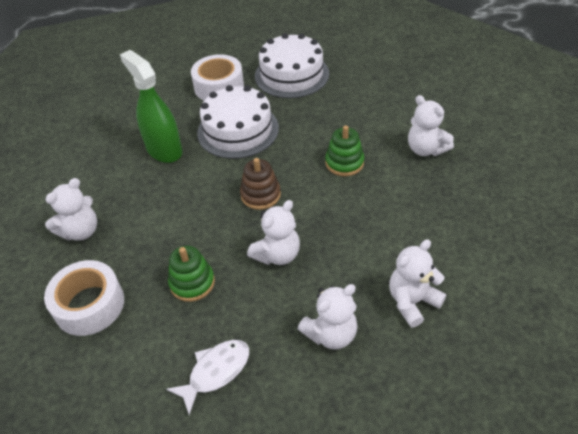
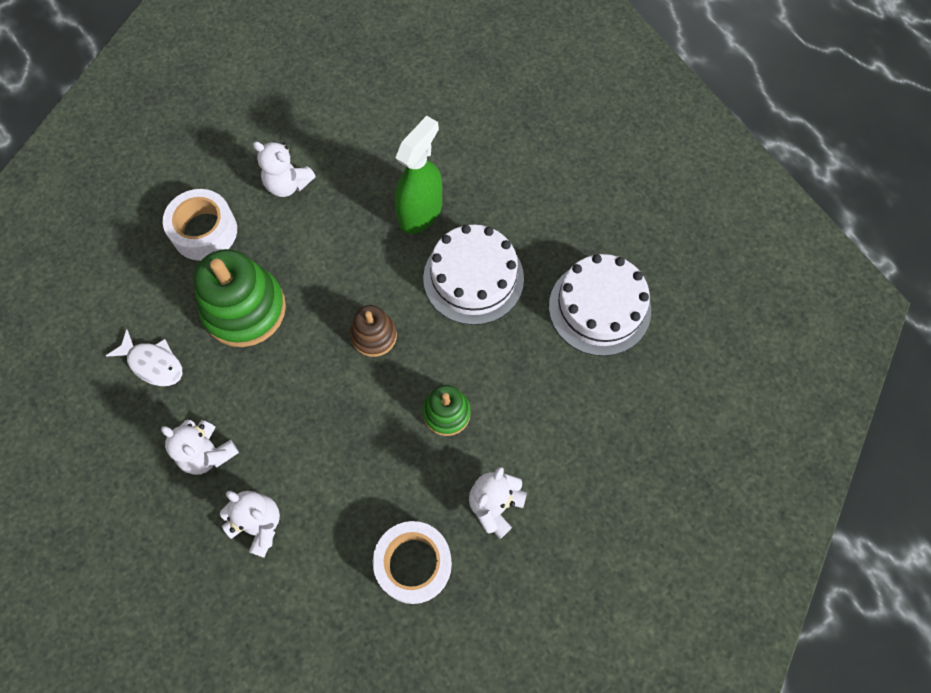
camera: 70 degrees right, 20 degrees up
(192, 283) = (244, 309): green stacking toy -> green stacking toy, size x1.84
(219, 86) = (549, 229): white tape -> white tape (413, 564)
(277, 254) = (294, 377): white teddy bear -> none

